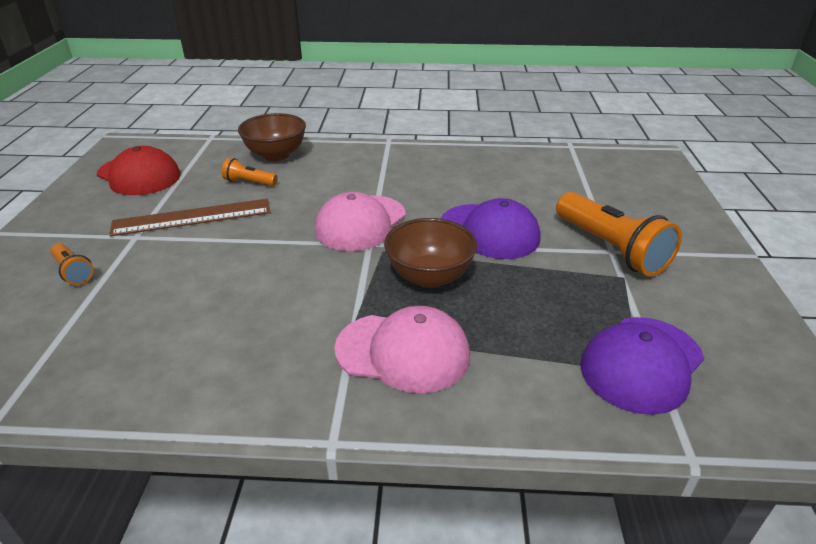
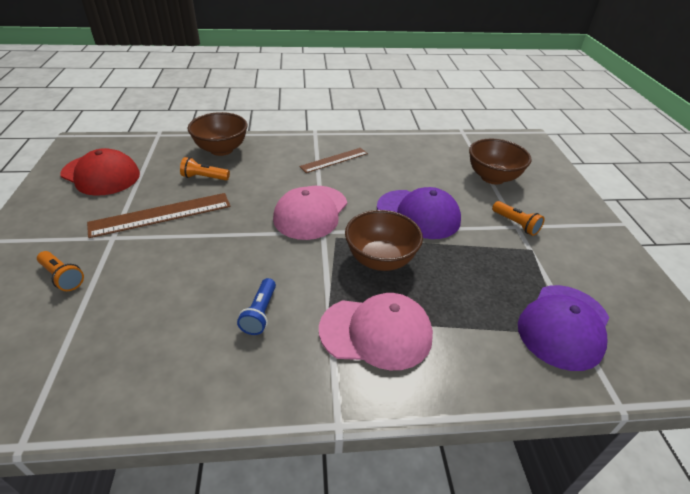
camera: 10 degrees left, 5 degrees up
(274, 322) = (260, 313): none -> blue flashlight
(403, 170) = (334, 160): none -> brown ruler
(595, 196) = (492, 177): none -> brown bowl
(610, 248) = (515, 224): orange flashlight -> orange flashlight, size x0.49

